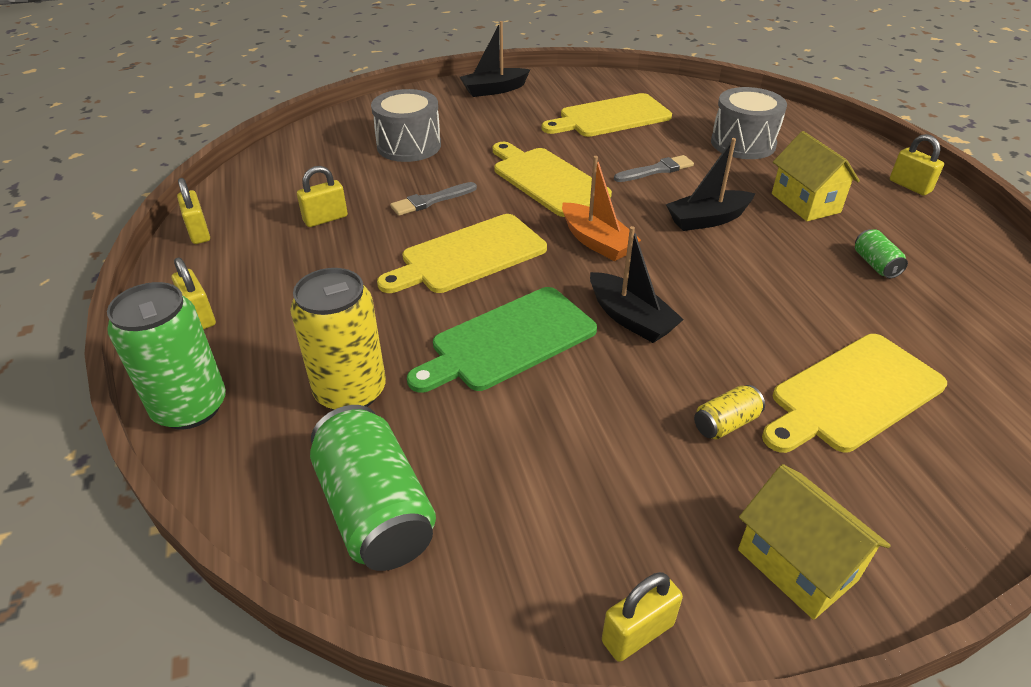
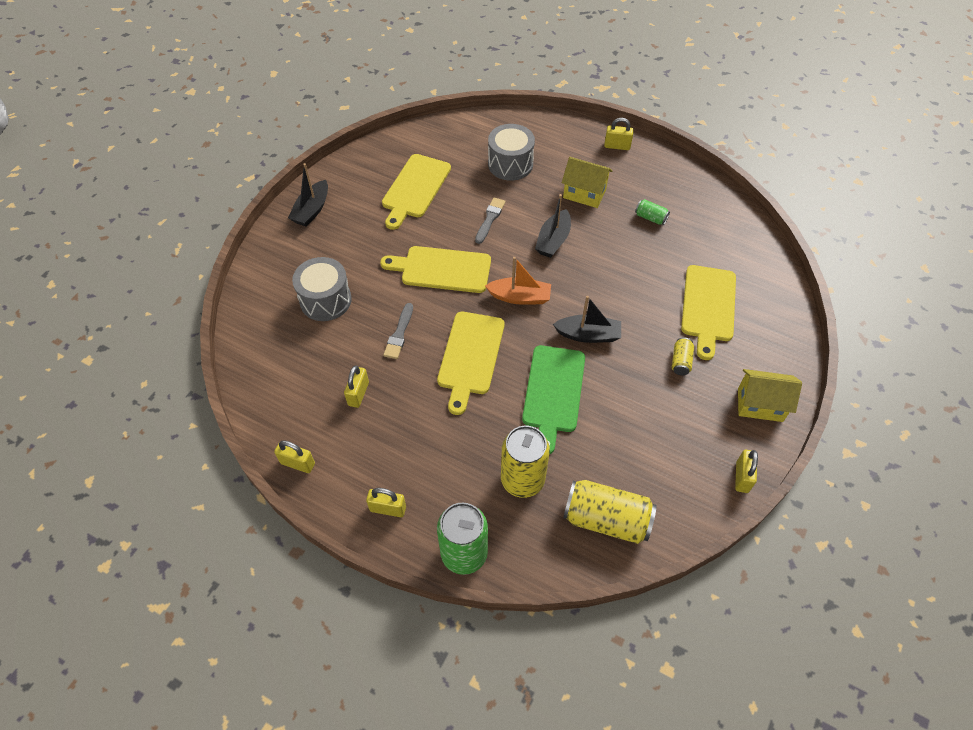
camera: 45 degrees left, 15 degrees up
(375, 509) = (606, 519): green can -> yellow can

